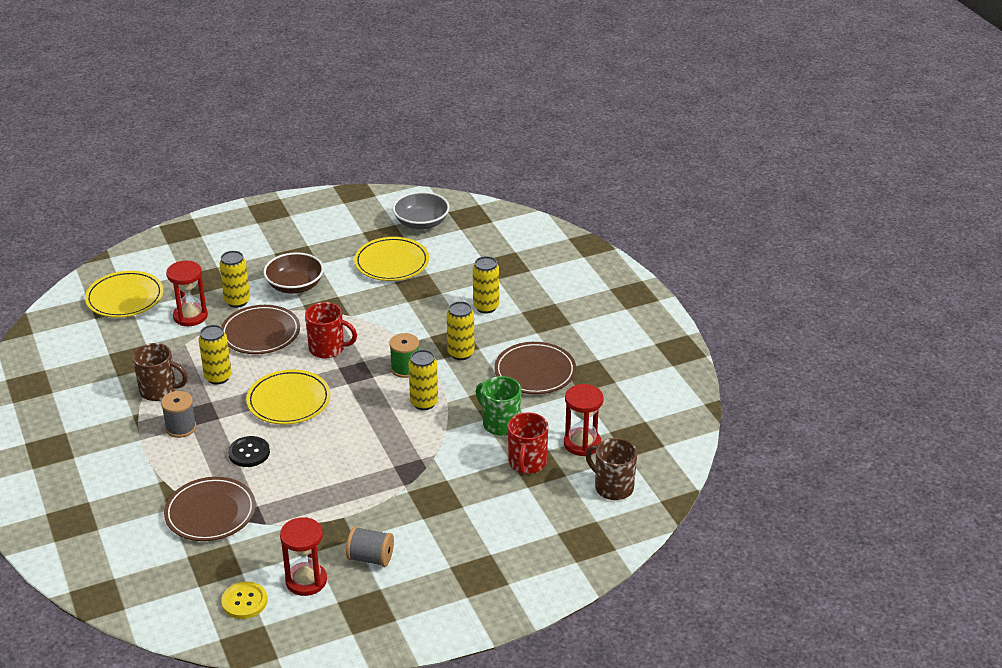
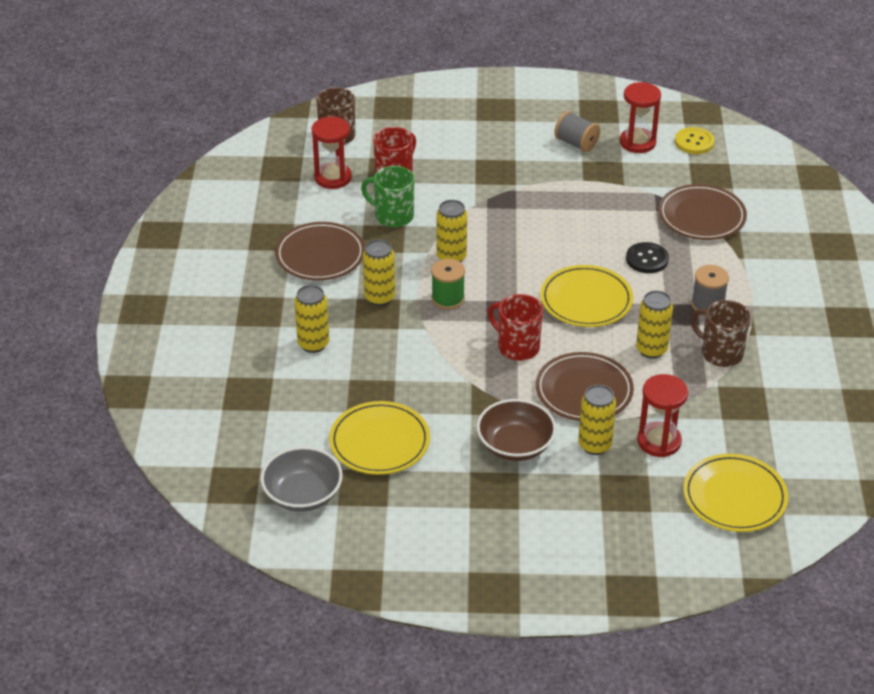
camera: 155 degrees left, 5 degrees up
(500, 424) = (393, 216): green mug -> green mug turned 135 degrees clockwise

